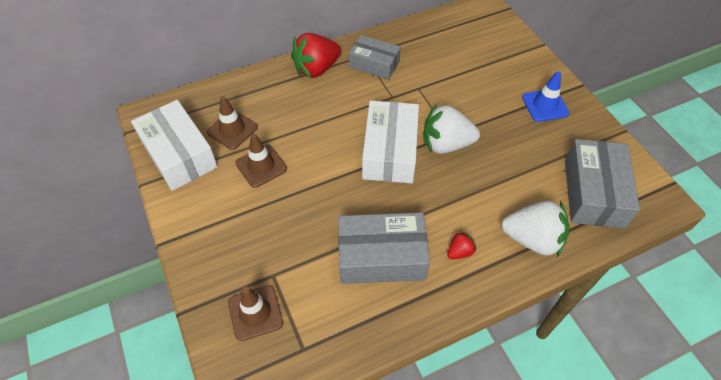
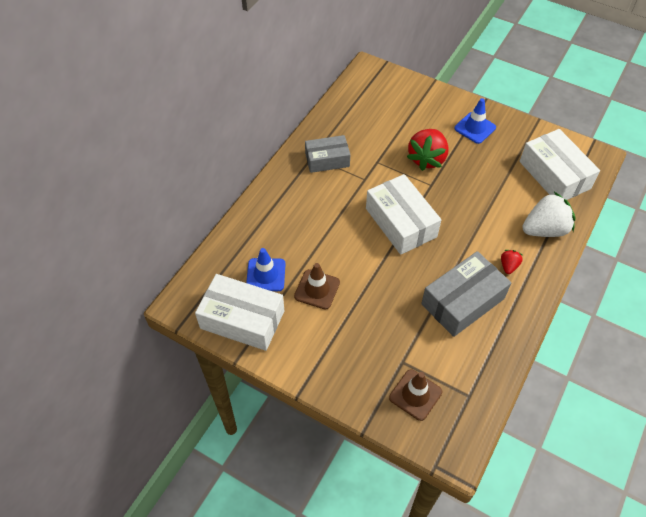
camera: 35 degrees left, 0 degrees up
(232, 130) = (266, 275): brown traffic cone -> blue traffic cone
(316, 69) = (285, 188): red strawberry -> red strawberry (427, 159)
(446, 144) = (434, 194): white strawberry -> none
(593, 192) = (554, 175): grey box -> white box

